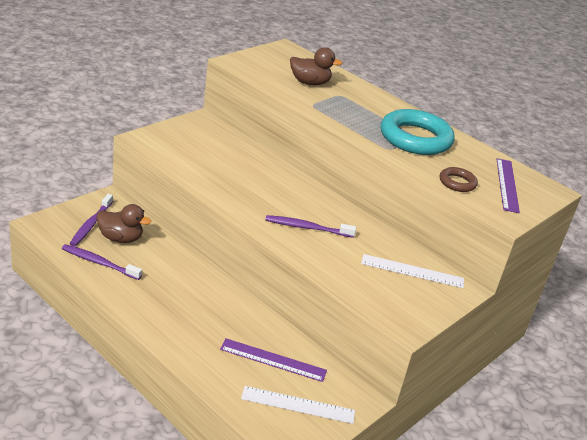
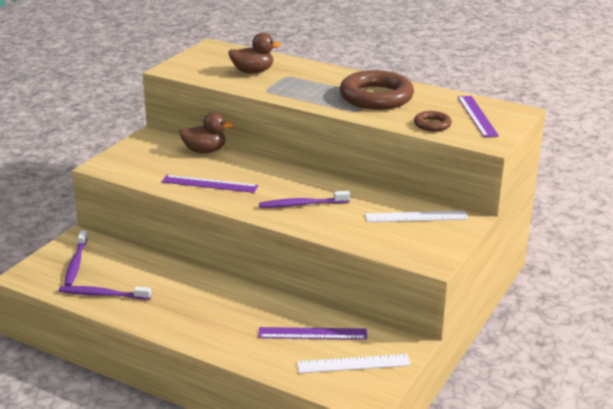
camera: 10 degrees left, 5 degrees down
(121, 238) = (112, 268): brown duck -> brown duck (205, 151)
(231, 183) = (209, 184): none -> purple ruler
(415, 138) = (376, 97): turquoise ring -> brown ring

